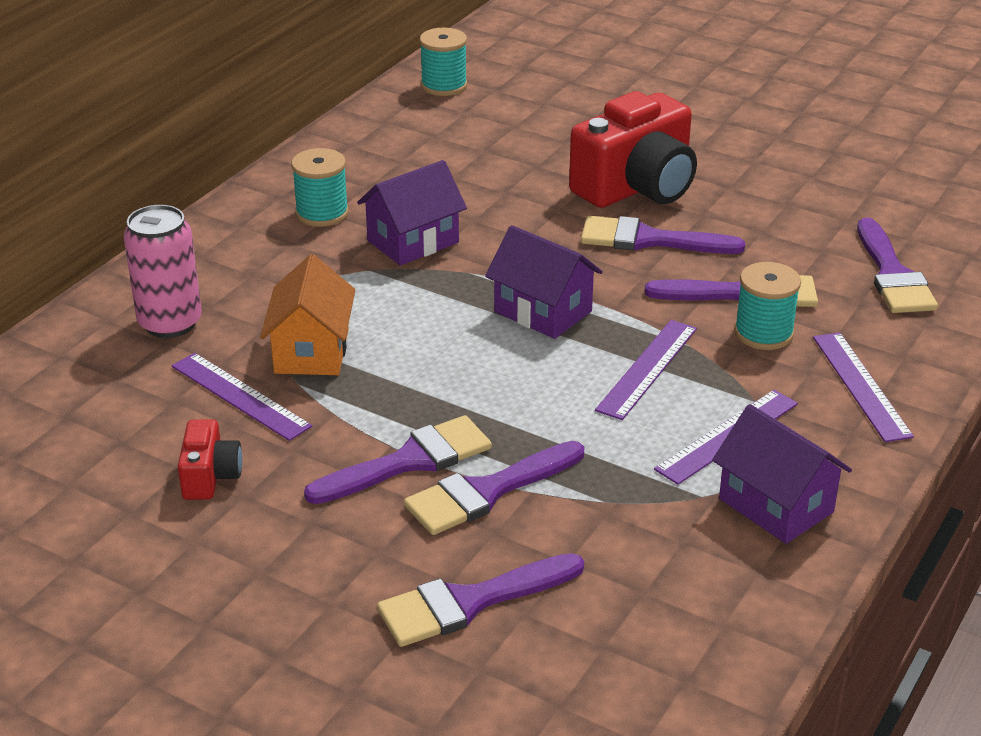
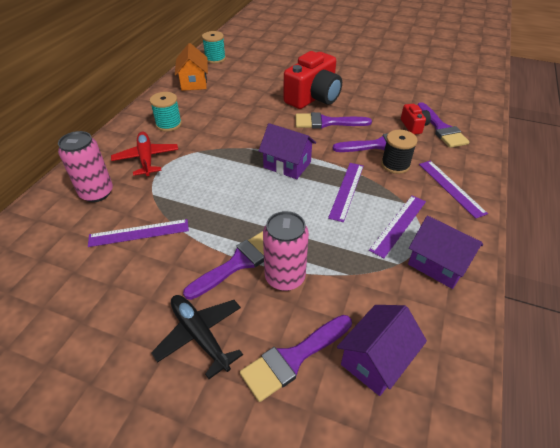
camera: 10 degrees left, 10 degrees up
(210, 477) = (127, 289): red camera -> red camera (413, 126)
(240, 396) = (139, 233): purple ruler -> purple ruler turned 45 degrees counterclockwise
(269, 273) = (146, 158): none -> red plane
(311, 351) = (174, 201): orange house -> orange house (194, 82)
(322, 554) = (200, 335): none -> black plane
(413, 241) = (215, 134): purple house -> purple house (376, 360)
(487, 492) = (285, 277): purple brush -> pink can
(763, 333) = (395, 165): turquoise spool -> black spool

